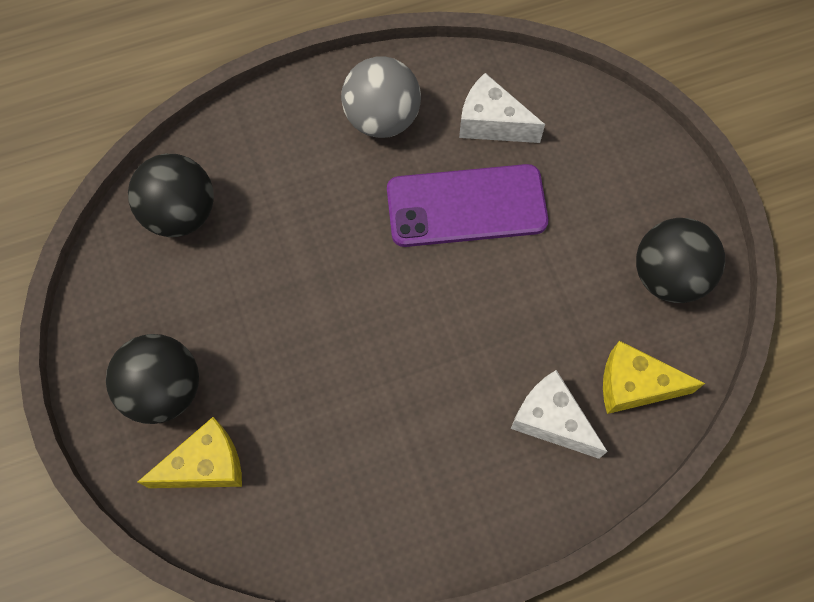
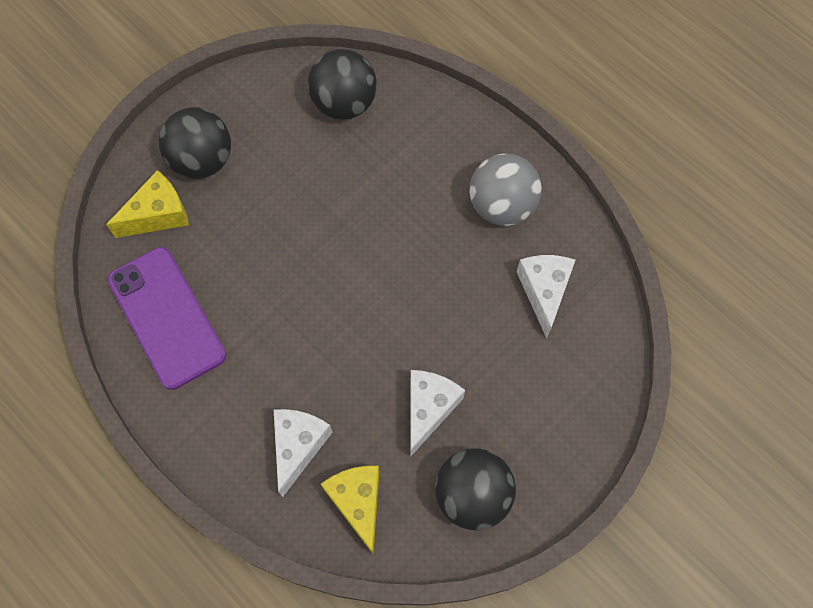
camera: 65 degrees right, 0 degrees up
(206, 465) = (158, 214): yellow cheese -> yellow cheese turned 75 degrees counterclockwise
(466, 206) = (455, 304): purple phone -> purple phone (167, 317)
(565, 277) = (429, 409): none -> white cheese

